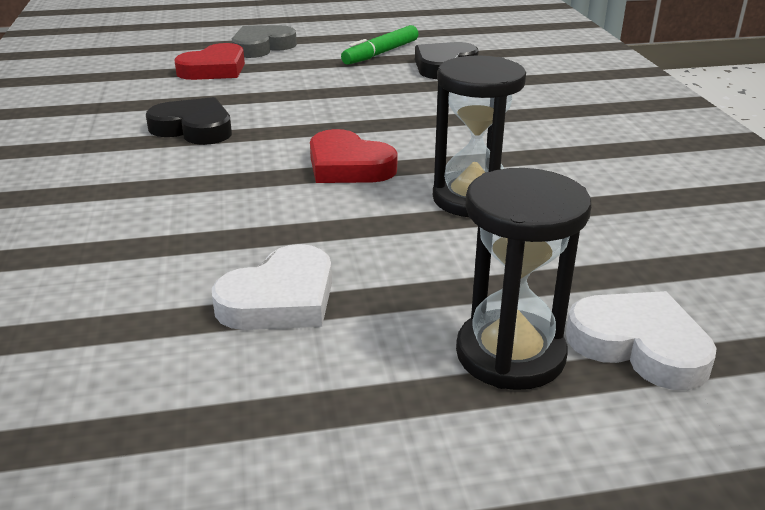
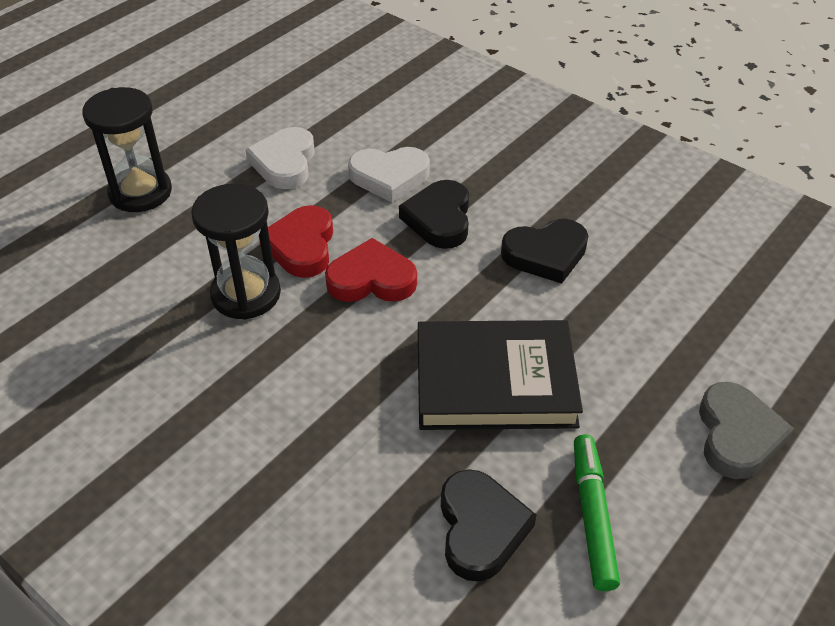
camera: 140 degrees right, 15 degrees up
(214, 69) = (691, 350): red heart -> red heart (301, 246)
(222, 178) = (439, 219): none -> black heart
(349, 97) = (495, 381): none -> black book
(639, 345) = (74, 229): white heart -> white heart (389, 177)

